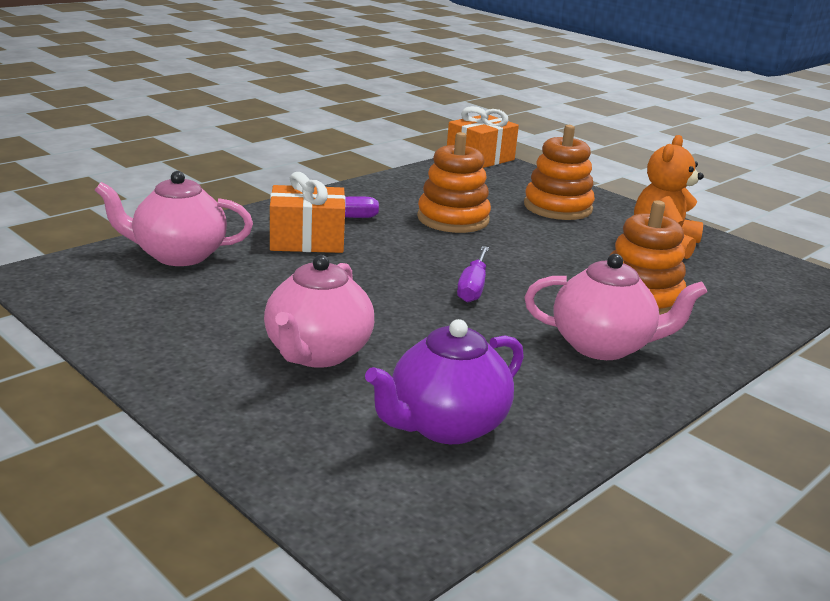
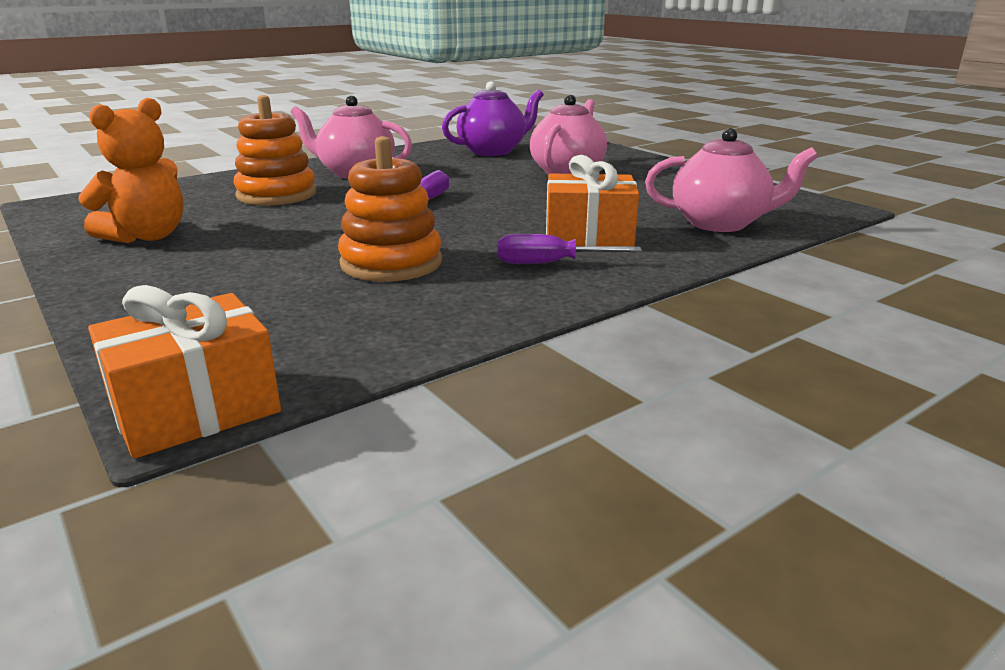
camera: 170 degrees left, 0 degrees up
(557, 207) = (207, 282): orange stacking toy -> none

